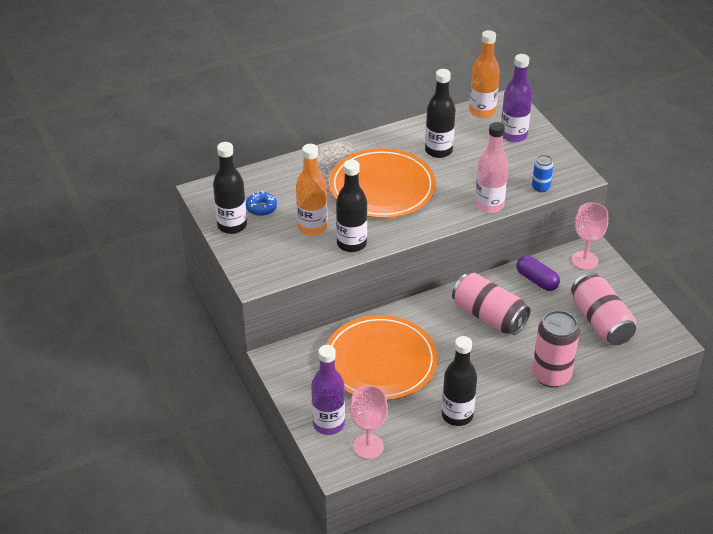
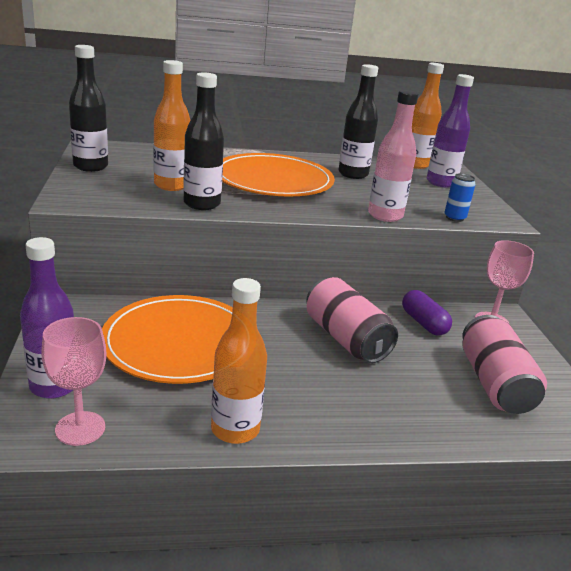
camera: 15 degrees right, 15 degrees down
(261, 207) = (134, 164): blue donut -> none
(457, 415) = (235, 429): black bottle -> orange bottle
(551, 375) = (399, 422): pink can -> none

